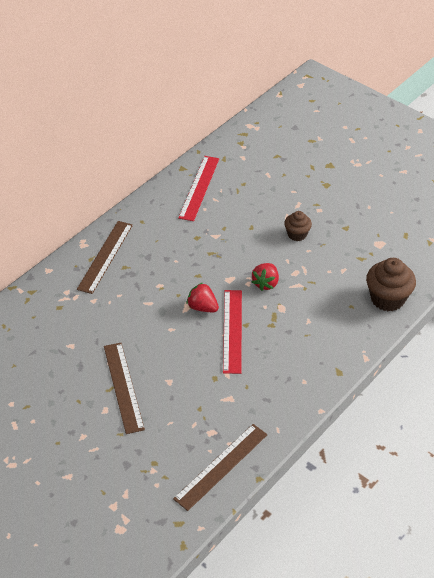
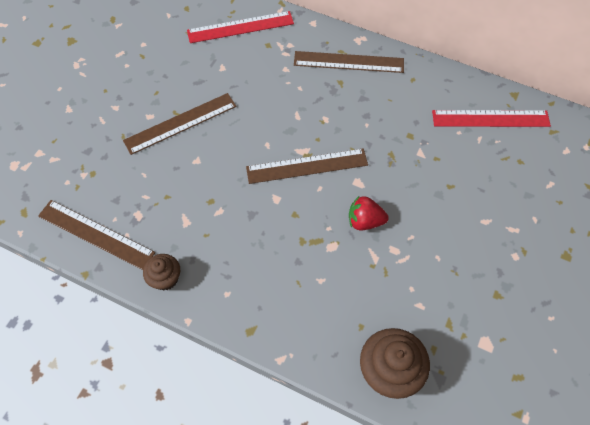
camera: 75 degrees right, 15 degrees up
(202, 307) = (307, 166): red strawberry -> brown ruler
(232, 330) = (281, 203): red ruler -> red ruler (240, 27)
(297, 234) = (459, 238): brown cupcake -> brown cupcake (165, 278)

